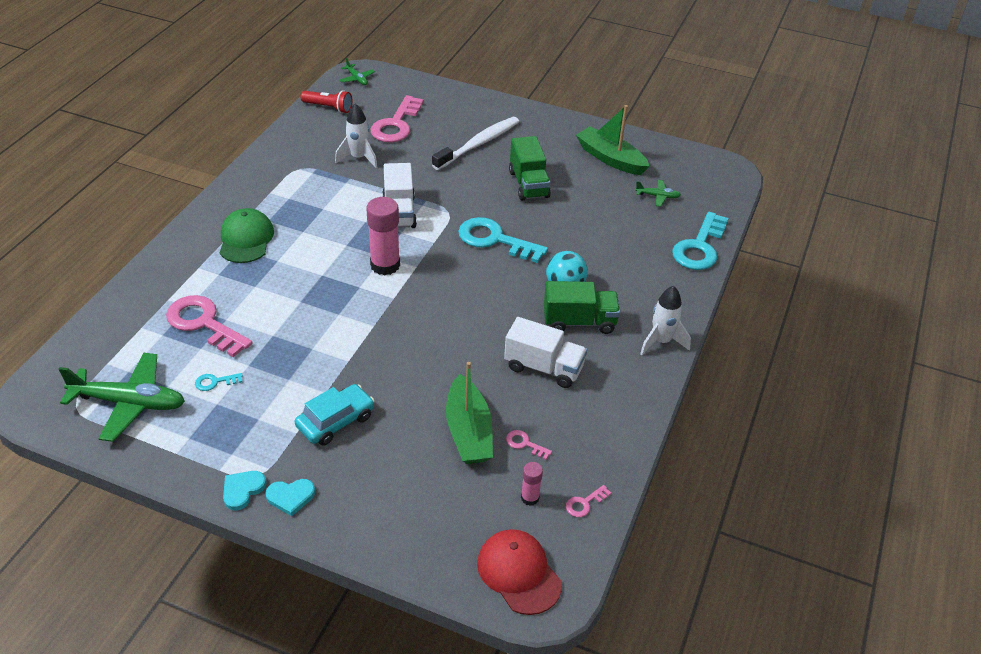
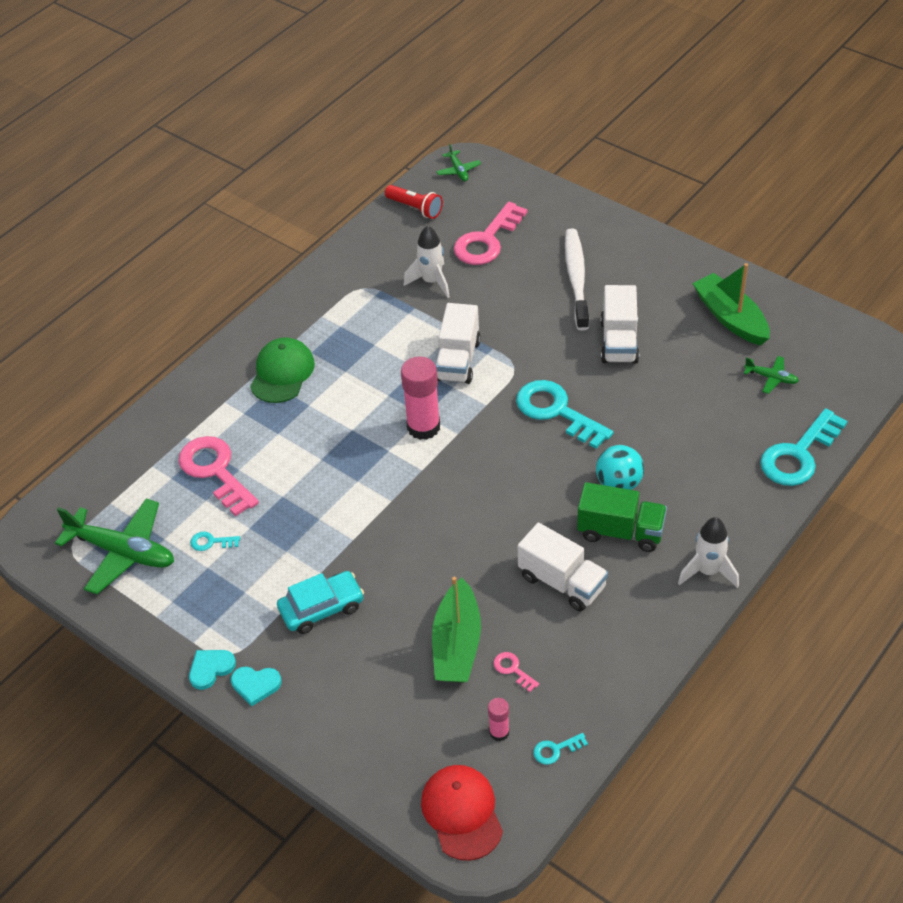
camera: 20 degrees right, 5 degrees up
(478, 144) = (576, 278): white toothbrush -> white toothbrush turned 60 degrees counterclockwise
(528, 184) = (619, 341): green truck -> white truck
(584, 503) = (555, 750): pink key -> turquoise key

